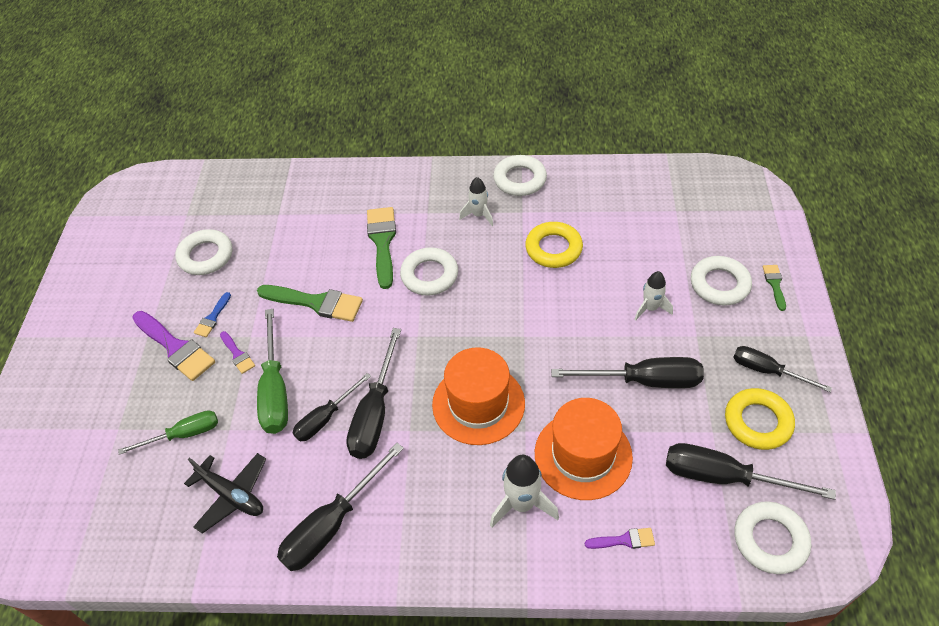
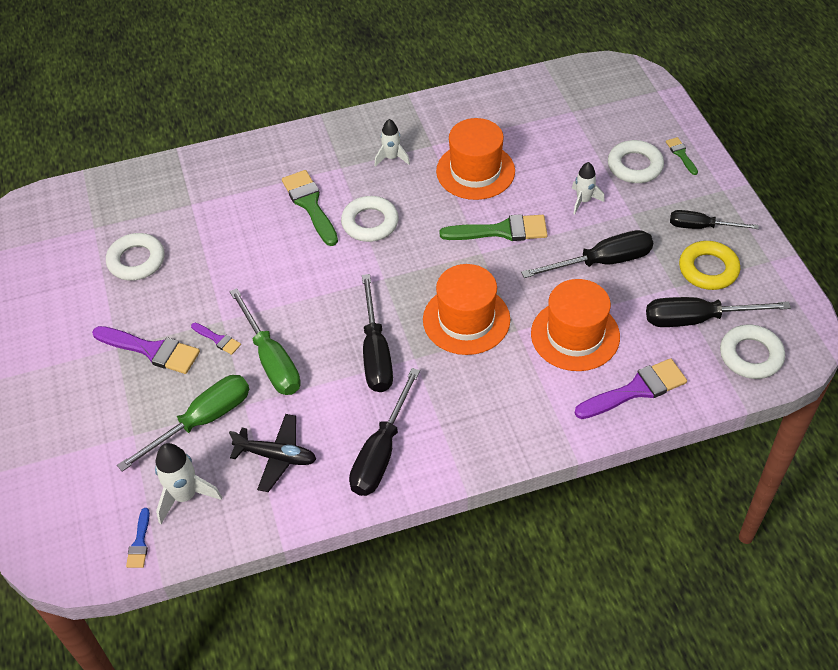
camera: 20 degrees left, 0 degrees up
(184, 434) = (202, 421): green screwdriver -> green screwdriver, size x1.55
(212, 318) = (175, 314): blue brush -> blue brush (139, 543)
(316, 303) = (272, 274): green brush -> green brush (501, 231)
(325, 418) = (332, 370): black screwdriver -> none
(520, 179) = (416, 116): white ring -> none
(522, 504) = (540, 388): white rocket -> white rocket (185, 496)
(553, 248) = (475, 171): yellow ring -> orange hat
(624, 540) = (636, 390): purple brush -> purple brush, size x1.95

